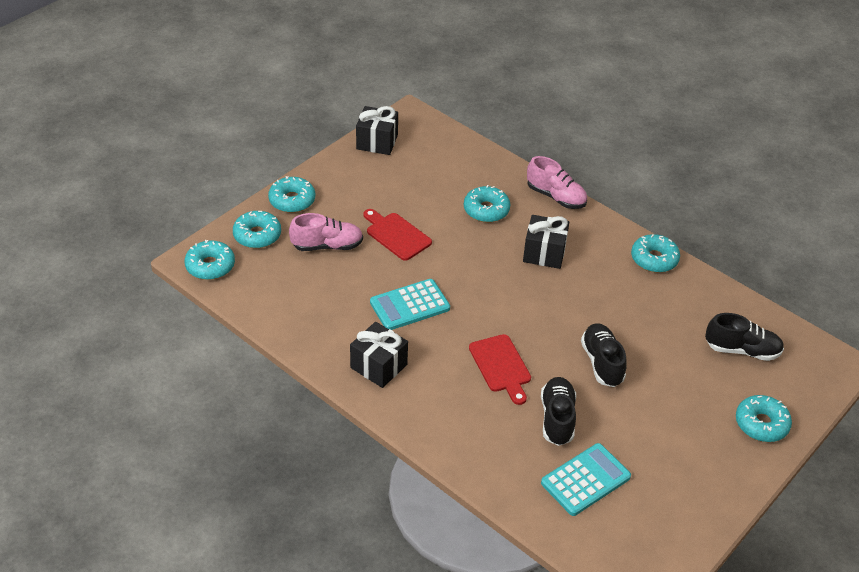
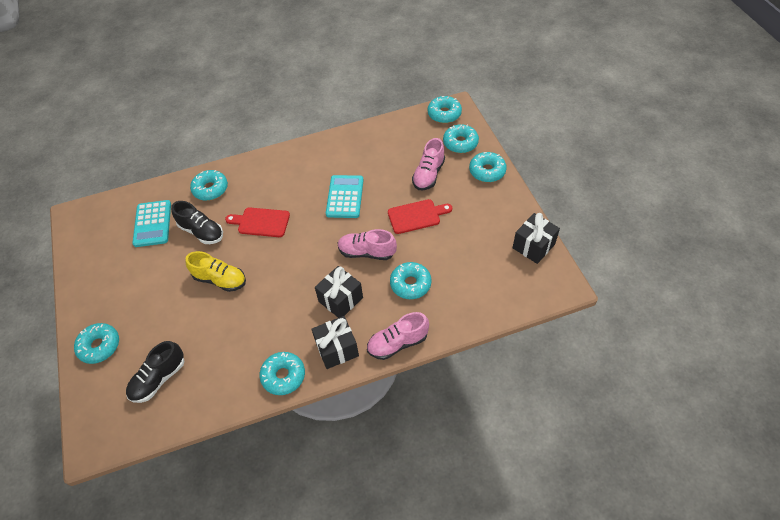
camera: 125 degrees right, 10 degrees up
(378, 366) = (307, 163): black gift -> black gift (337, 349)
(473, 256) = (367, 252): none -> pink shoe
(489, 448) = (210, 189): none -> turquoise donut
(602, 363) = (220, 279): black shoe -> yellow shoe

